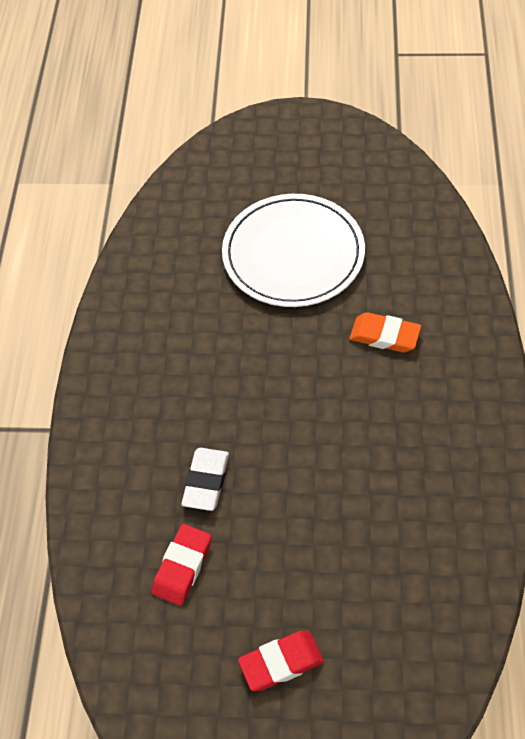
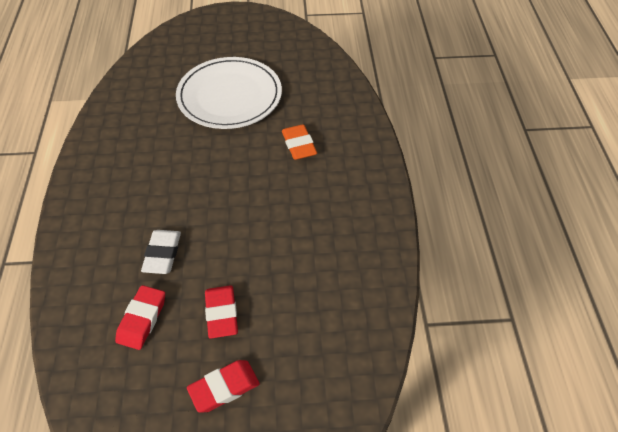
camera: 10 degrees left, 5 degrees down
(279, 567) = (221, 314): none -> red eraser
(384, 336) = (299, 145): orange eraser -> orange eraser turned 60 degrees clockwise

